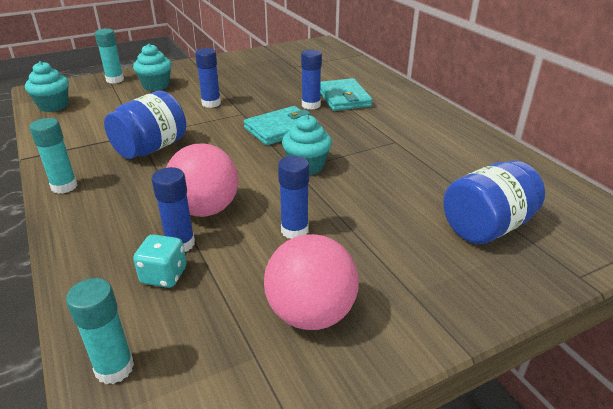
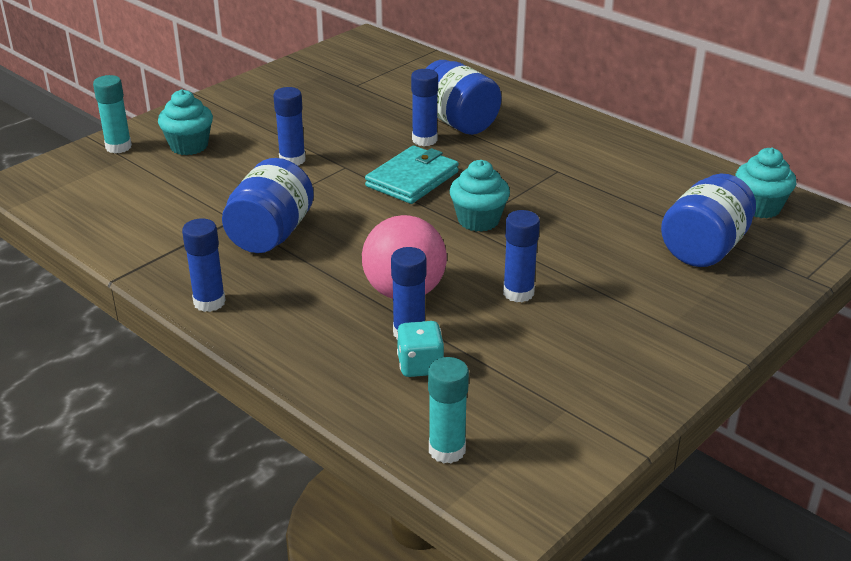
camera: 20 degrees left, 0 degrees up
(53, 106) = (70, 202): turquoise cupcake -> turquoise cupcake (759, 207)
(64, 186) = (209, 302): turquoise glue stick -> blue glue stick
(311, 314) = (590, 364): pink ball -> none
(343, 98) = (458, 122): turquoise wallet -> blue jar

